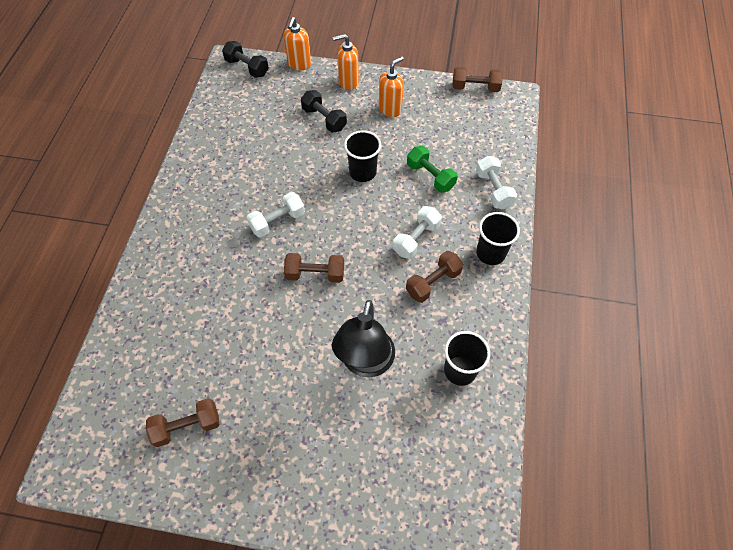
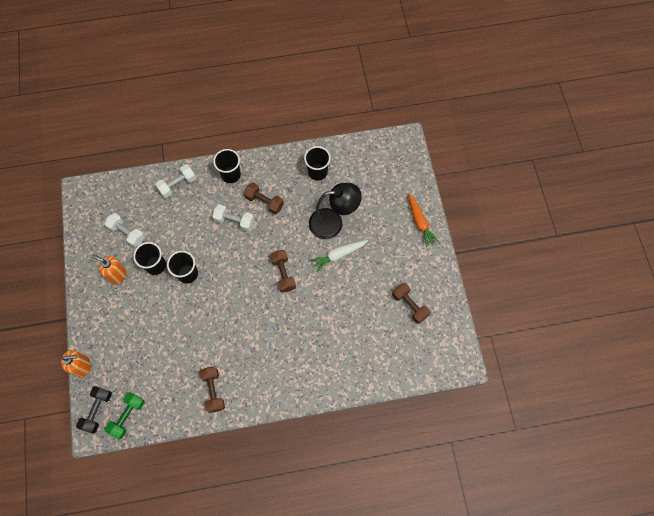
camera: 110 degrees left, 10 degrees up
(277, 221) = (250, 315): white dumbbell -> white dumbbell (127, 233)
(311, 353) = (339, 255): none -> white carrot
(312, 503) = (420, 222): none -> orange carrot
(324, 119) = (142, 321): black dumbbell -> none
(348, 82) = (95, 318): orange soap dispenser -> none
(387, 145) = (156, 265): none -> black cup
(430, 176) = (178, 227): green dumbbell -> green dumbbell (127, 416)
(475, 88) = (78, 220): brown dumbbell -> brown dumbbell (213, 390)

